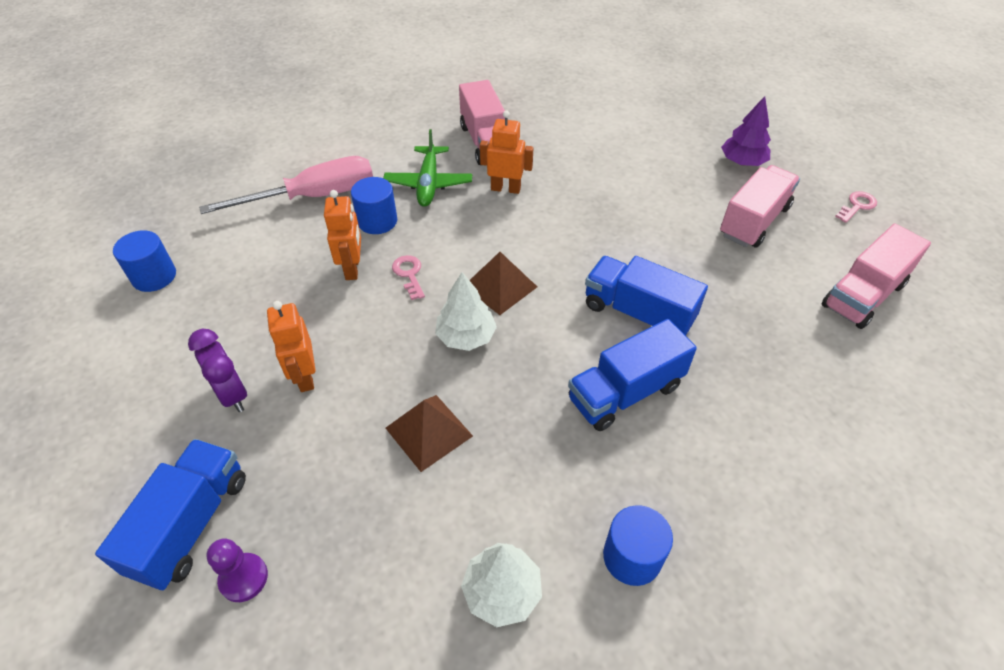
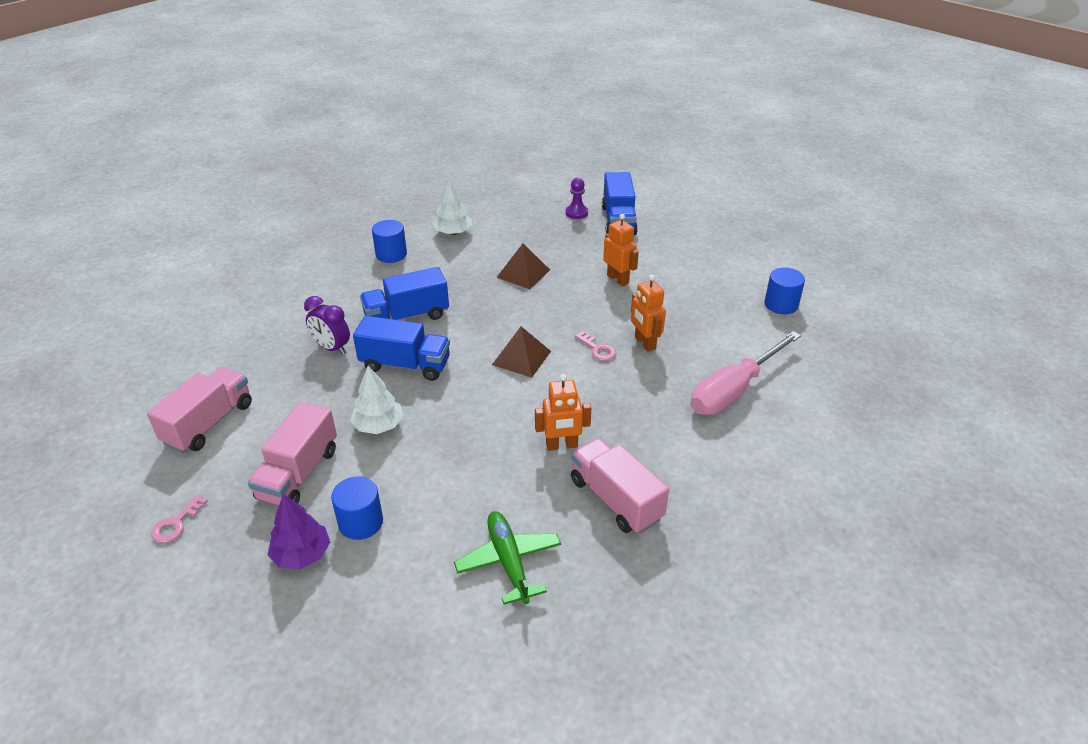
camera: 160 degrees right, 10 degrees down
(232, 394) = (652, 263): purple clock -> purple clock (332, 348)
(377, 221) = (658, 383): blue cylinder -> blue cylinder (361, 522)
(428, 184) = (640, 431): green plane -> green plane (508, 561)
(466, 336) = (529, 321): white tree -> white tree (379, 425)
(625, 392) = (407, 316): blue truck -> blue truck turned 150 degrees counterclockwise

